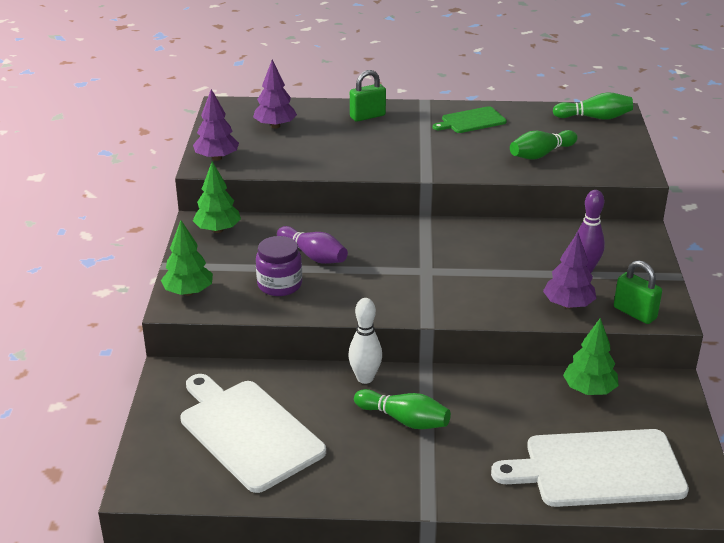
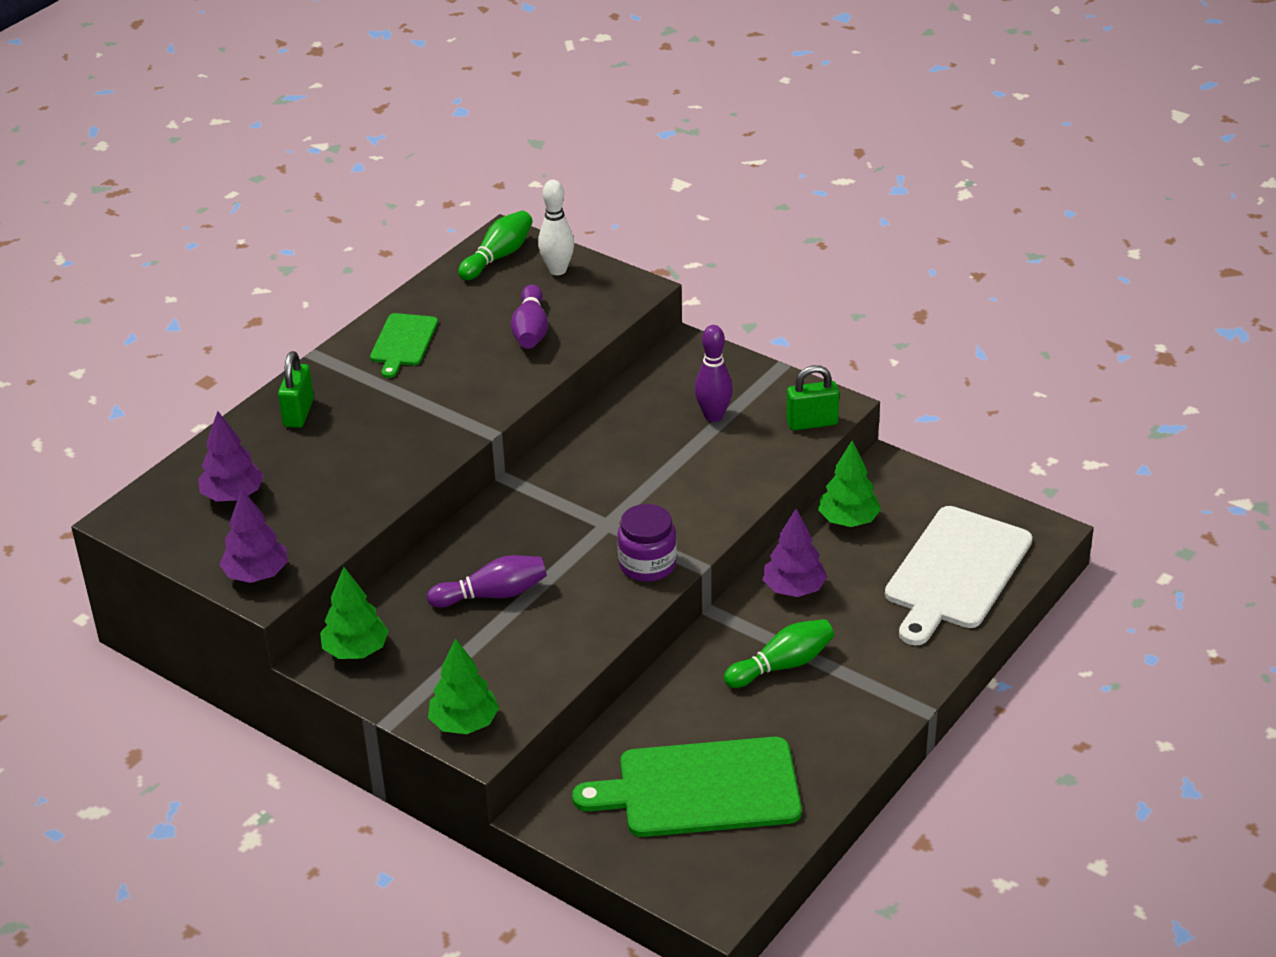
camera: 55 degrees left, 5 degrees up
(248, 431) = (700, 788): white cutting board -> green cutting board
(279, 285) = (523, 644): purple jar -> purple jar (647, 565)
(365, 378) = (692, 664): white bowling pin -> white bowling pin (557, 270)
(541, 154) = (531, 330): green bowling pin -> purple bowling pin
(568, 305) = (759, 457): purple tree -> purple tree (793, 589)

